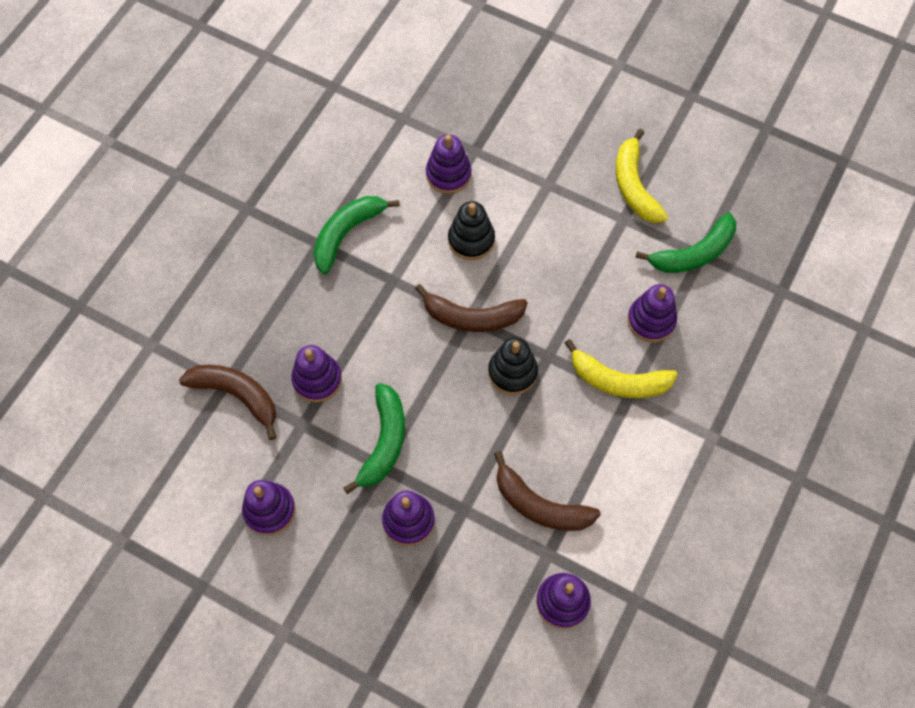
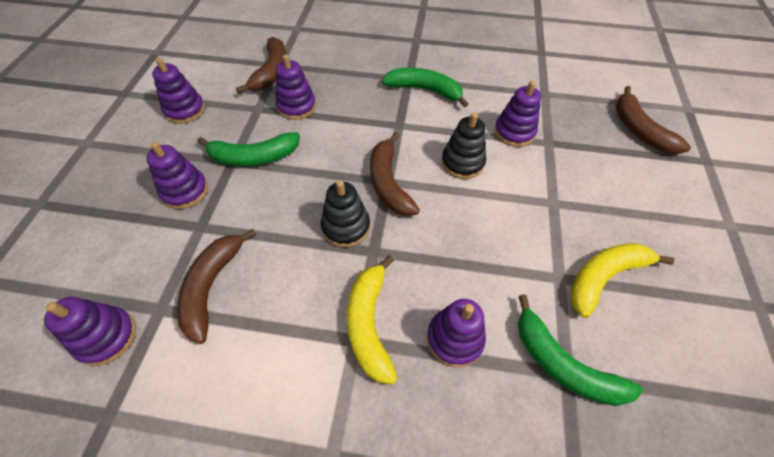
camera: 70 degrees right, 10 degrees down
(490, 64) = (639, 130): none -> brown banana

